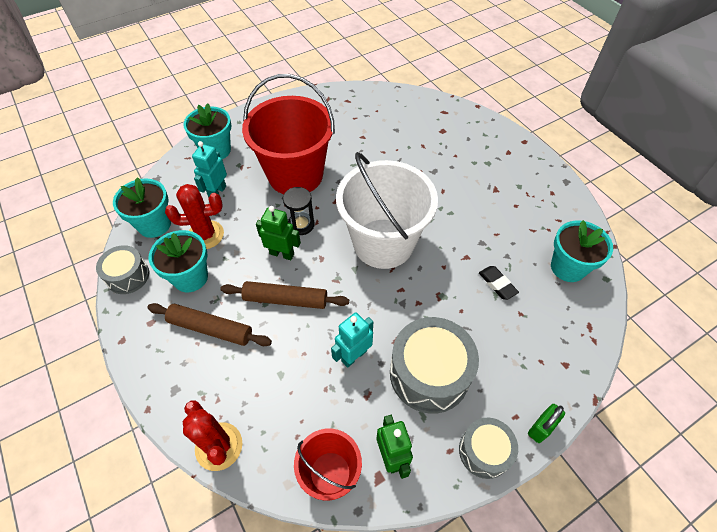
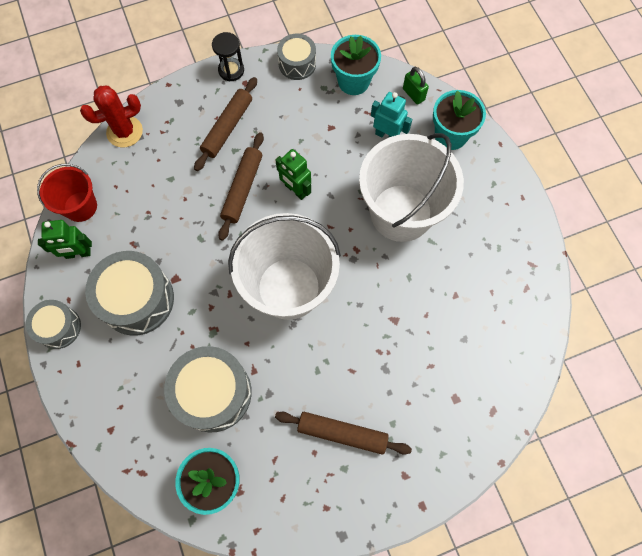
camera: 100 degrees right, 15 degrees up
(190, 277) = (285, 112): turquoise flower pot -> none
(205, 235) = (332, 124): red cactus -> none
(282, 254) = (295, 190): green robot -> green robot turned 105 degrees clockwise
(295, 175) = (401, 213): red bucket -> white bucket
(301, 225) = (329, 211): black hourglass -> black hourglass (231, 70)
(354, 356) = (171, 239): turquoise robot -> none
(494, 190) = (342, 433): none -> brown rolling pin
(497, 284) = (213, 393): black eraser -> grey drum
(541, 427) = (62, 383): green padlock -> green padlock (413, 94)

